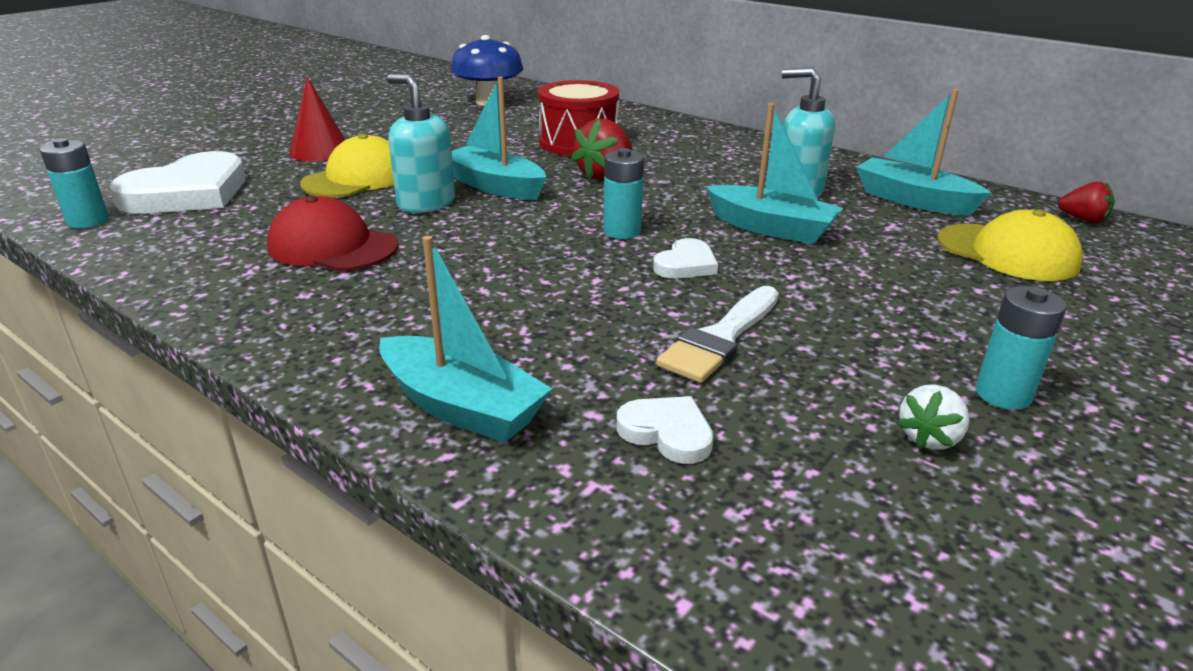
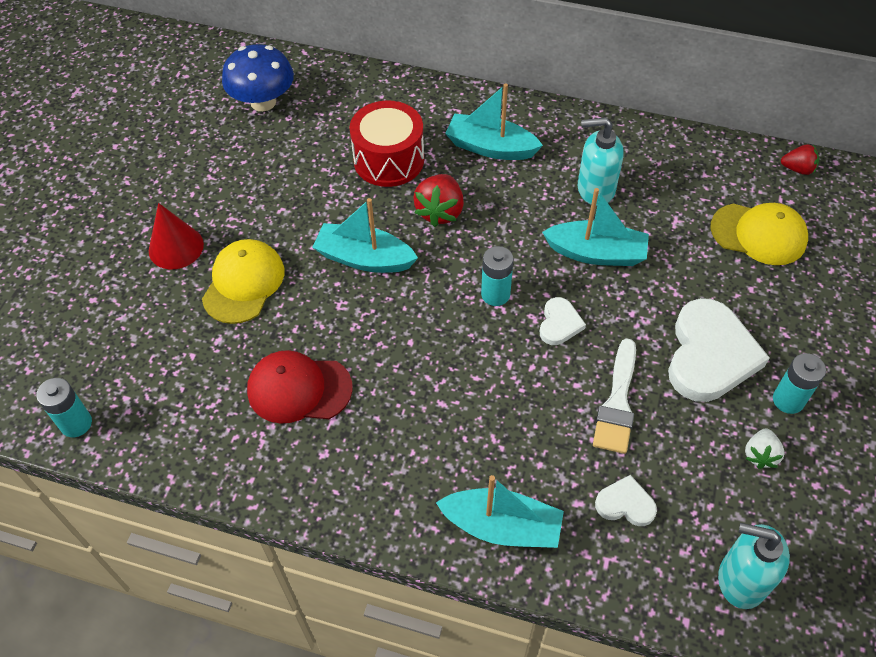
camera: 20 degrees left, 25 degrees up
(188, 193) = (120, 354): white heart -> white heart (709, 355)
(426, 203) = (326, 304): turquoise soap dispenser -> turquoise soap dispenser (741, 580)
(913, 200) = (680, 177): turquoise boat -> turquoise boat (490, 147)

